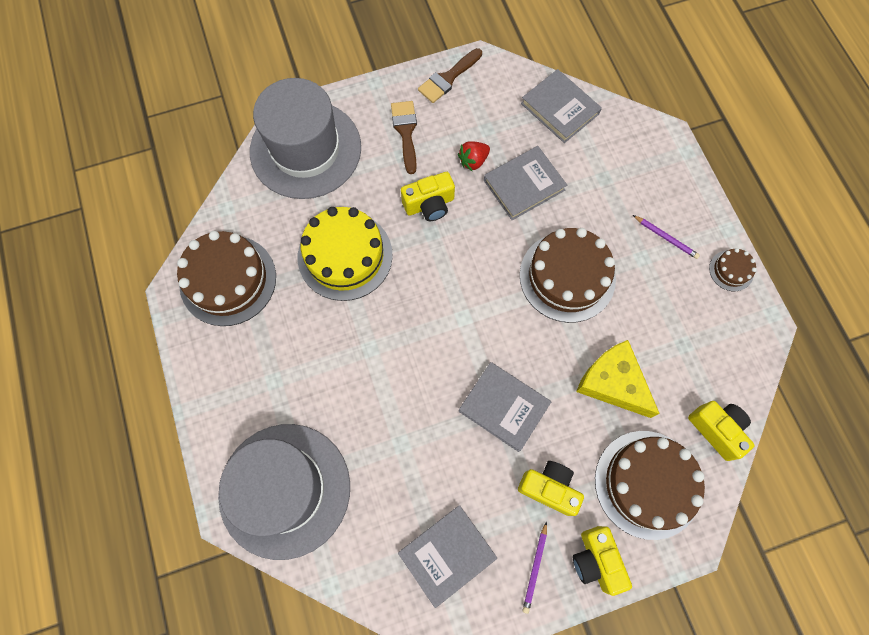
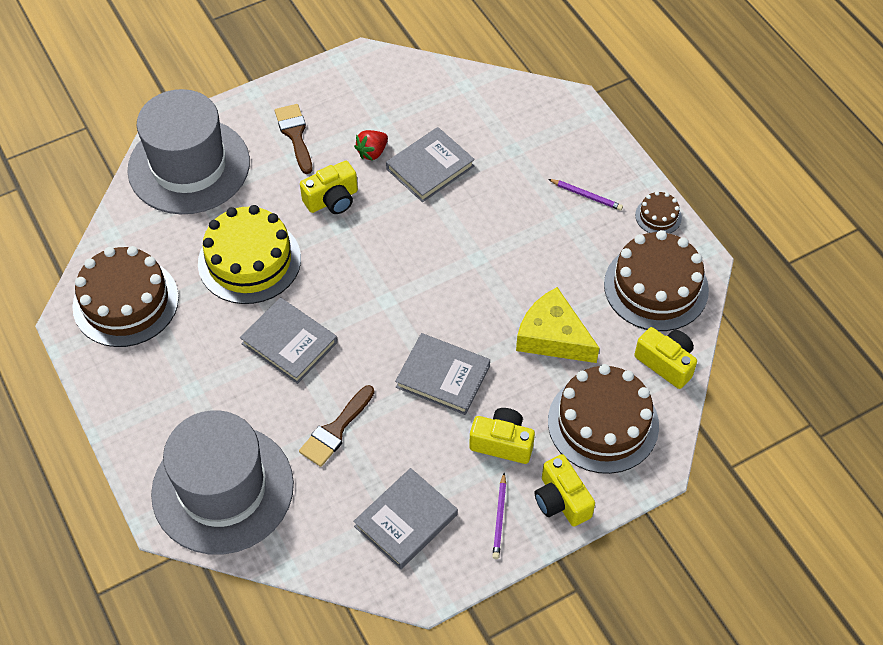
camera: 10 degrees left, 15 degrees down
(448, 78) = (332, 78): brown brush -> brown brush (335, 430)
(560, 109) = (456, 91): grey book -> grey book (289, 343)
(567, 276) = (489, 246): brown cake -> brown cake (656, 287)

